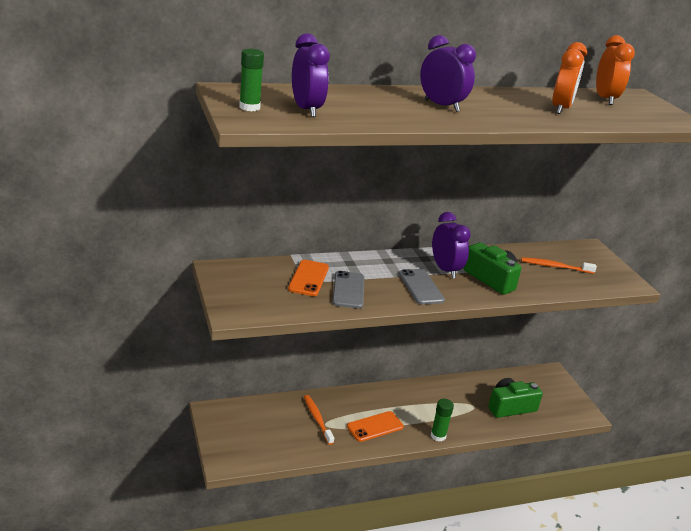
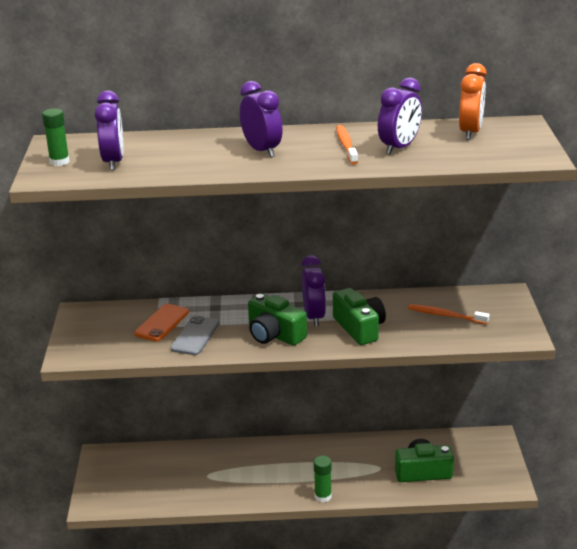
camera: 20 degrees right, 0 degrees up
(317, 419) = (201, 470): orange toothbrush -> orange toothbrush (346, 145)
(375, 426) = (258, 482): orange phone -> none
(421, 287) = (274, 335): grey phone -> green camera
(561, 109) = (399, 148): orange clock -> purple clock

